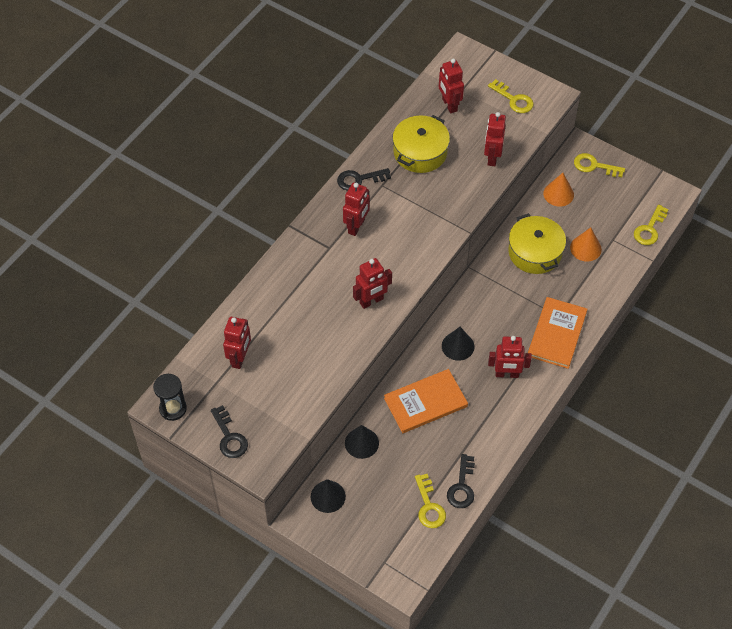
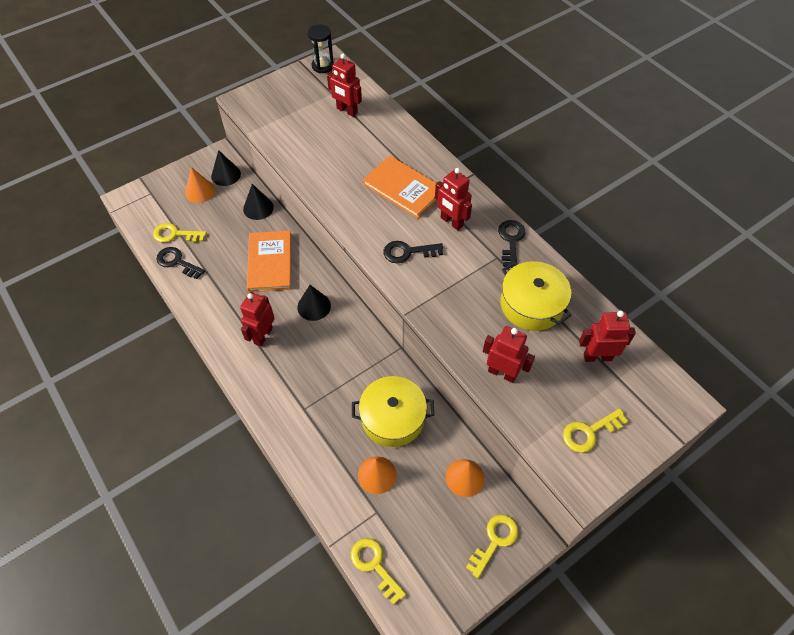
camera: 110 degrees right, 0 degrees up
(229, 437) = (279, 90): black key -> black key (408, 252)
(362, 511) = (200, 191): none -> orange cone
(371, 301) = (359, 209): red robot -> none
(557, 334) = (283, 398): orange book -> orange book (403, 188)

